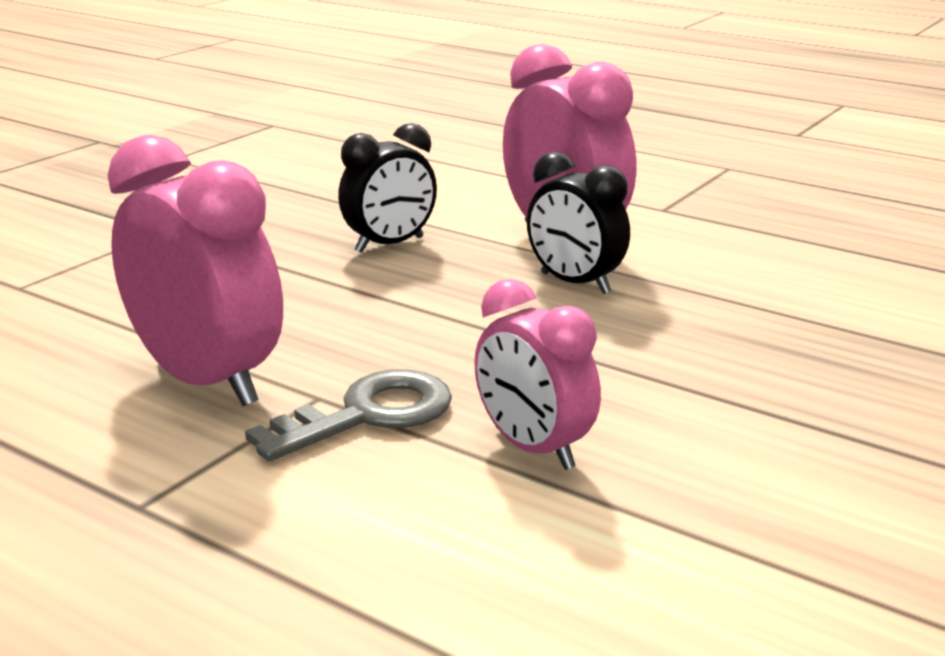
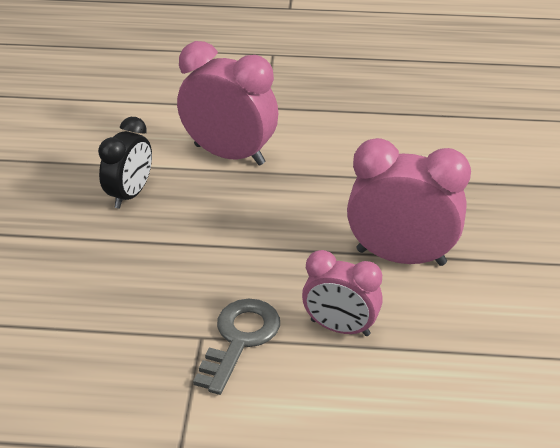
camera: 30 degrees left, 15 degrees up
(207, 381) = (128, 351): pink clock -> pink clock (401, 257)
(575, 283) = (264, 192): black clock -> none

